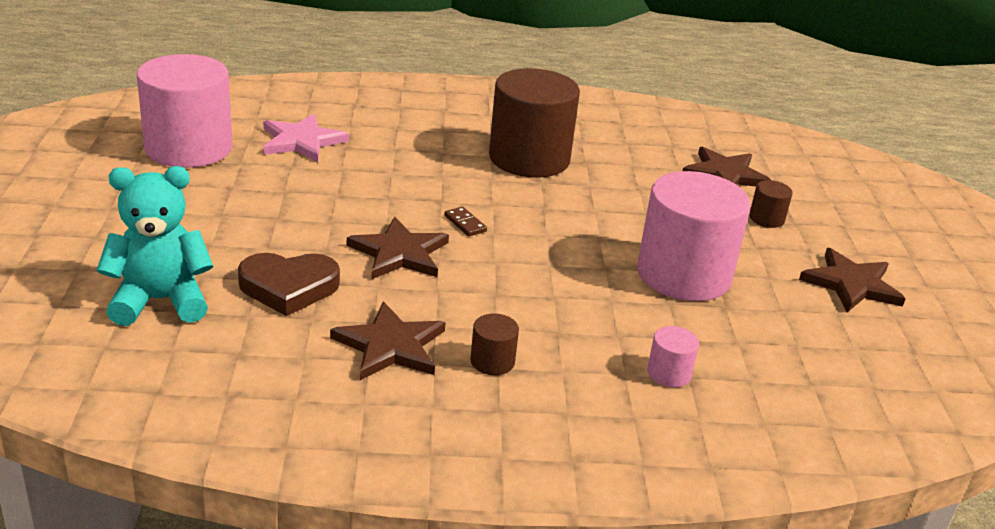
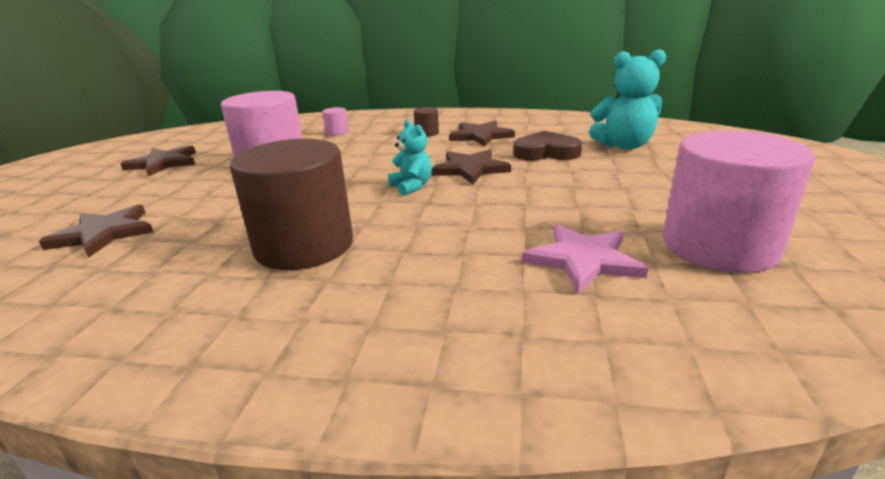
camera: 165 degrees left, 5 degrees down
(465, 223) = (412, 187): brown domino -> turquoise teddy bear
(766, 219) = (143, 197): brown cylinder -> none

